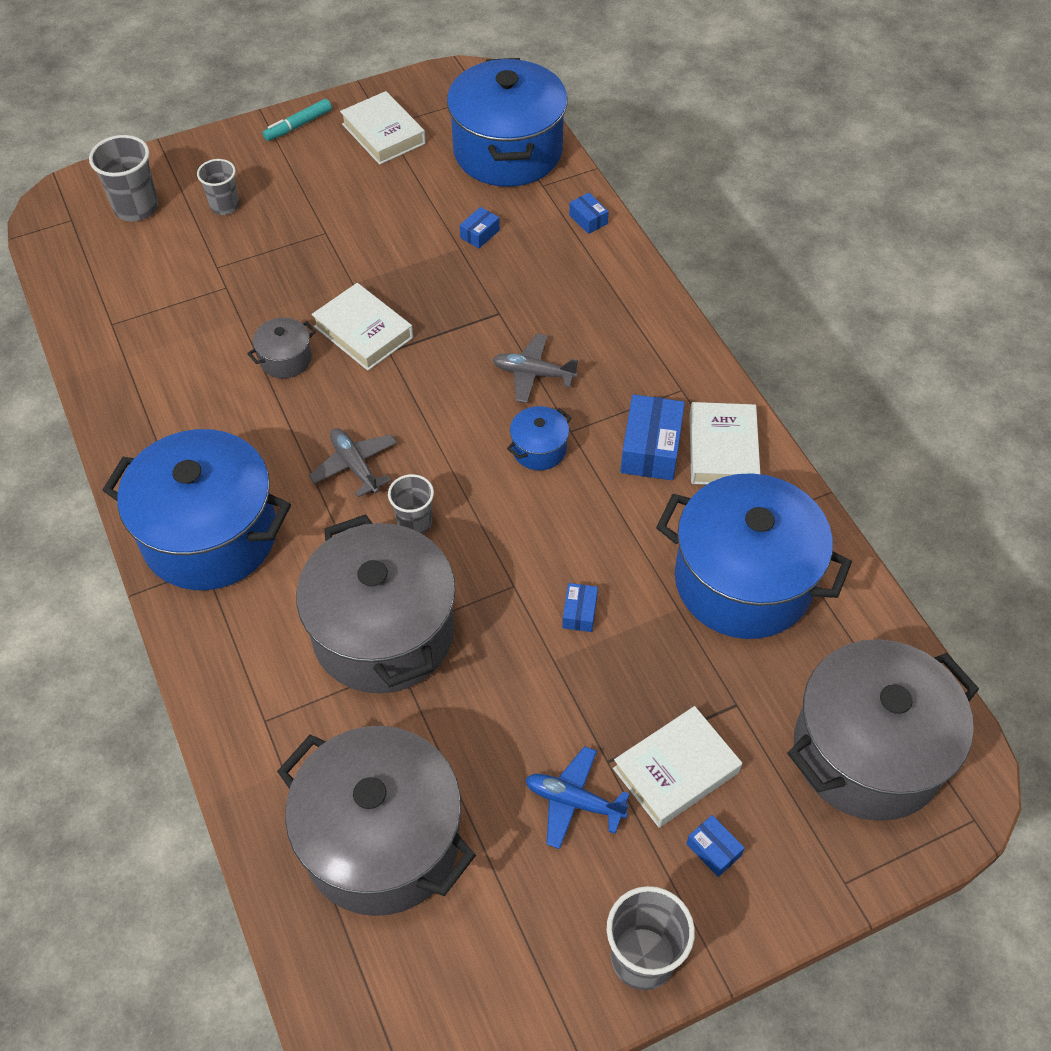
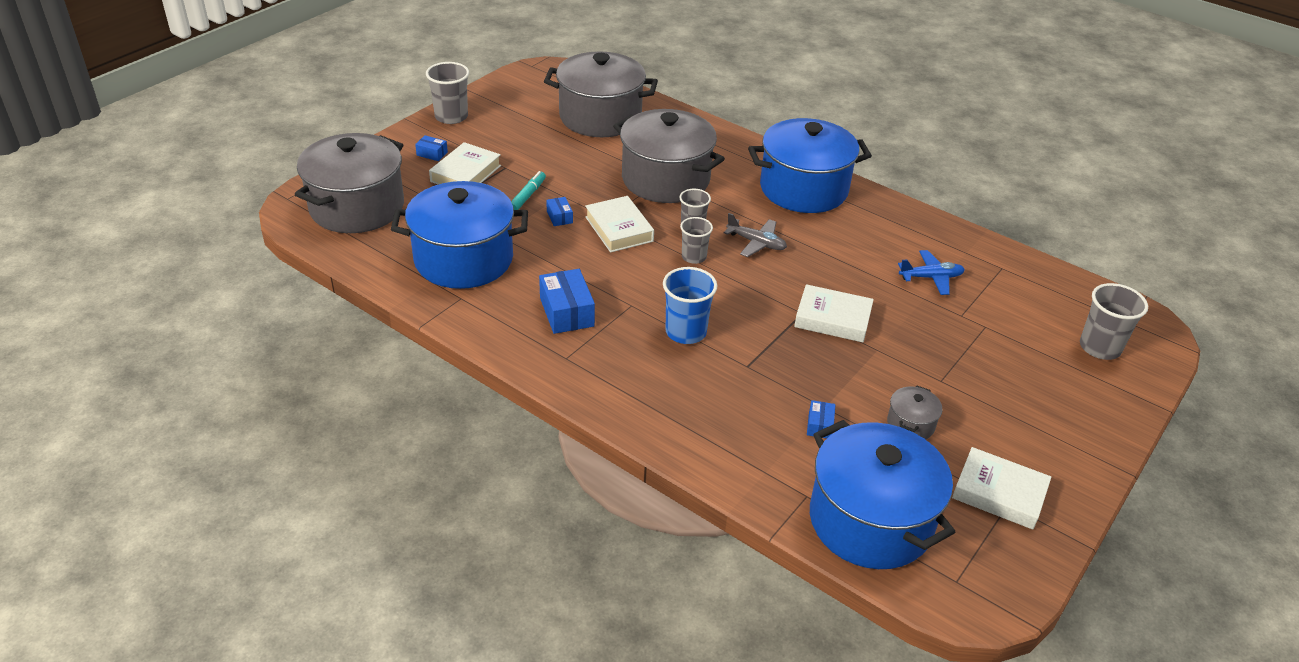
camera: 150 degrees right, 15 degrees down
(224, 206) = (1040, 373): grey cup -> grey cup (694, 257)
(285, 359) = (865, 285): grey pot -> grey pot (910, 424)
(298, 125) = (1079, 471): turquoise marker -> turquoise marker (527, 196)
(533, 374) = (686, 332): grey plane -> blue cup
(539, 449) = (645, 287): blue pot -> none
(574, 801) = (514, 150): blue plane -> blue plane (931, 278)
(588, 219) = (738, 475): blue box -> none
(722, 449) = (513, 328): white book -> white book (619, 229)

